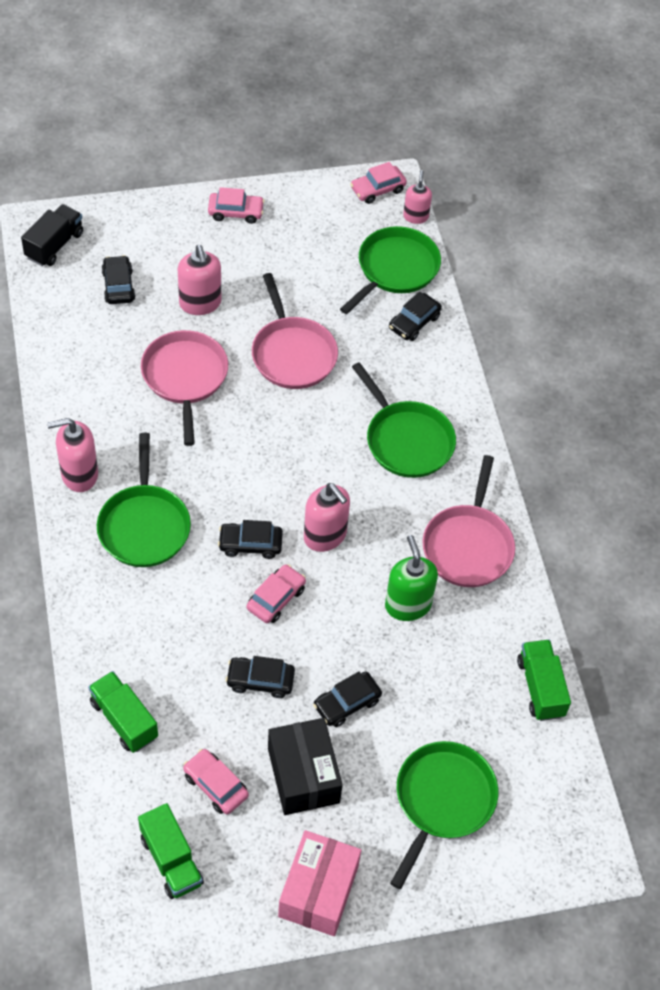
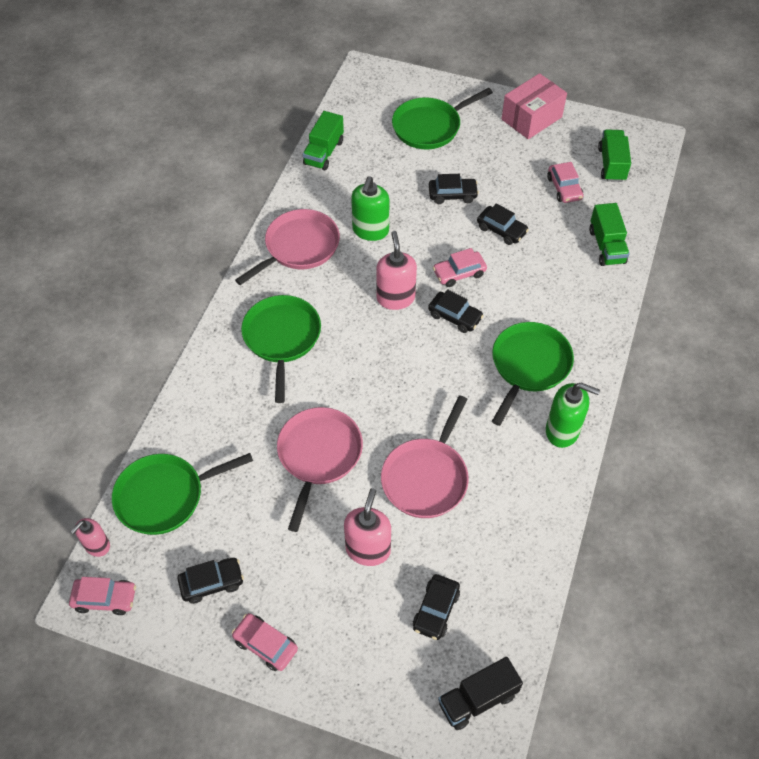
camera: 145 degrees left, 0 degrees up
(79, 474) = (562, 431): pink soap dispenser -> green soap dispenser
(303, 775) = (505, 171): black box -> none
(414, 322) = (193, 434): black car -> black car (212, 583)

